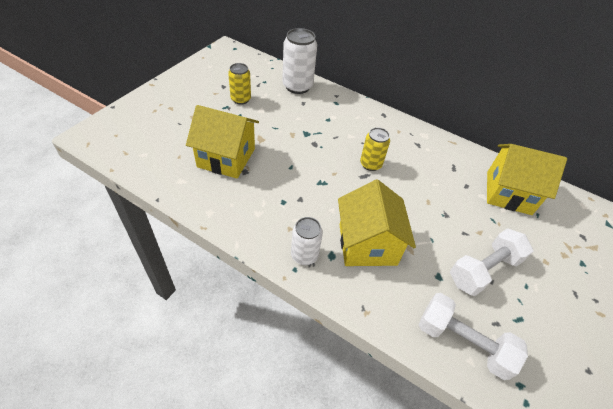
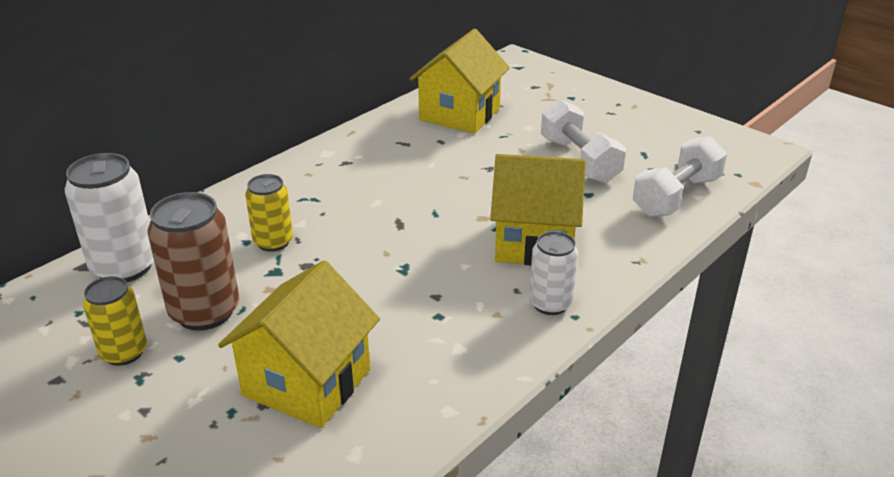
camera: 75 degrees left, 15 degrees down
(271, 116) = (205, 312): none -> brown can
(370, 164) = (376, 213): yellow can -> yellow can (273, 242)

